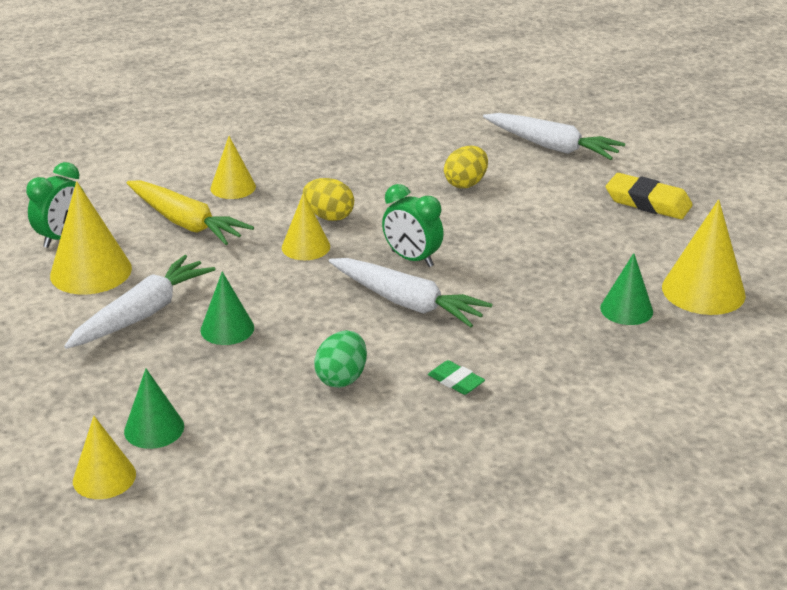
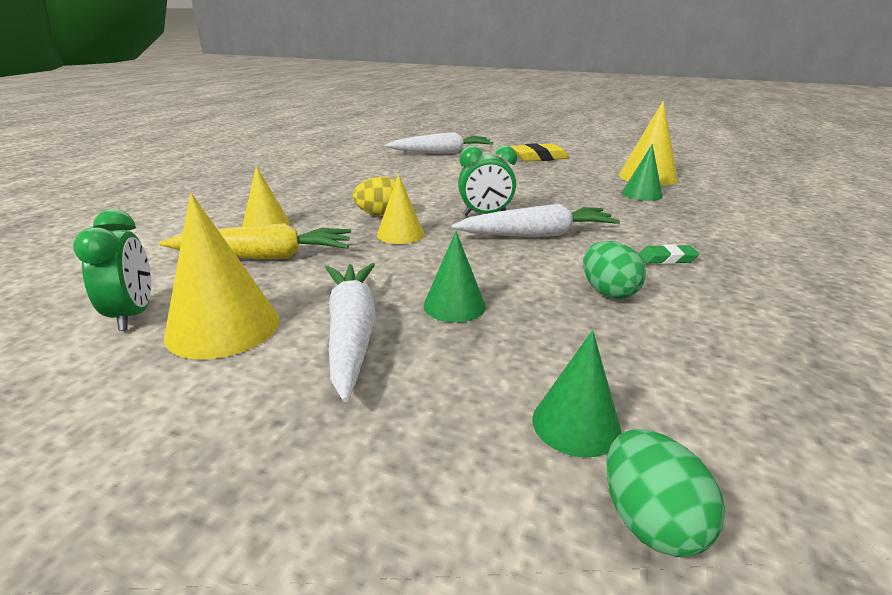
camera: 45 degrees left, 5 degrees down
(104, 477) = (650, 521): yellow cone -> green egg
(465, 183) = (432, 176): yellow egg -> none

